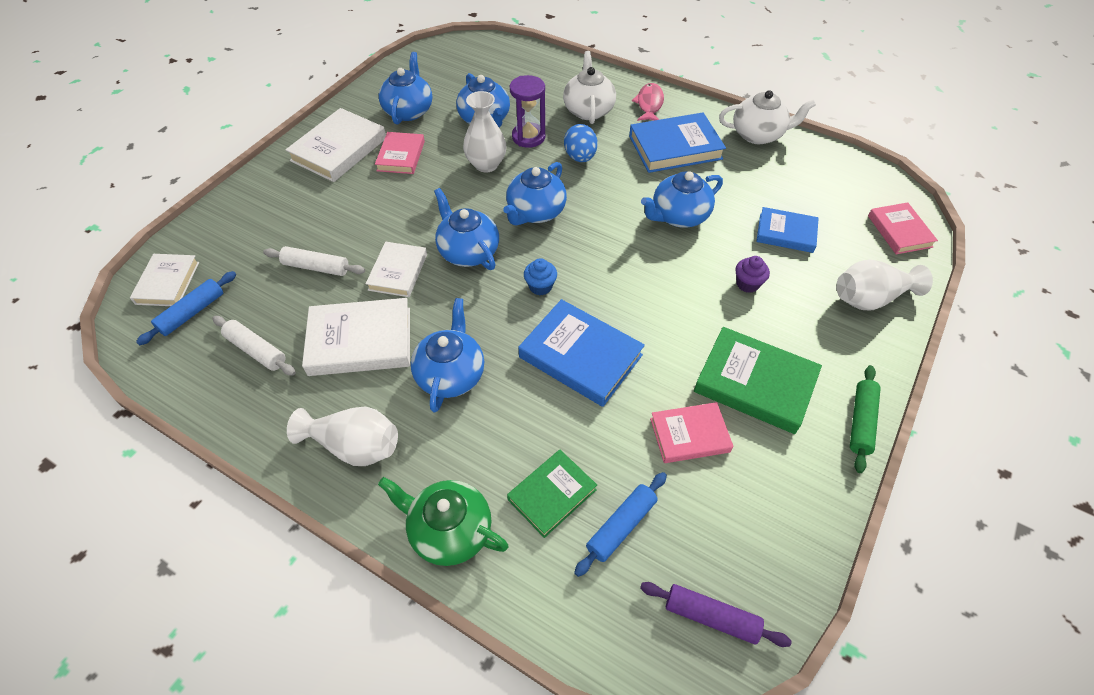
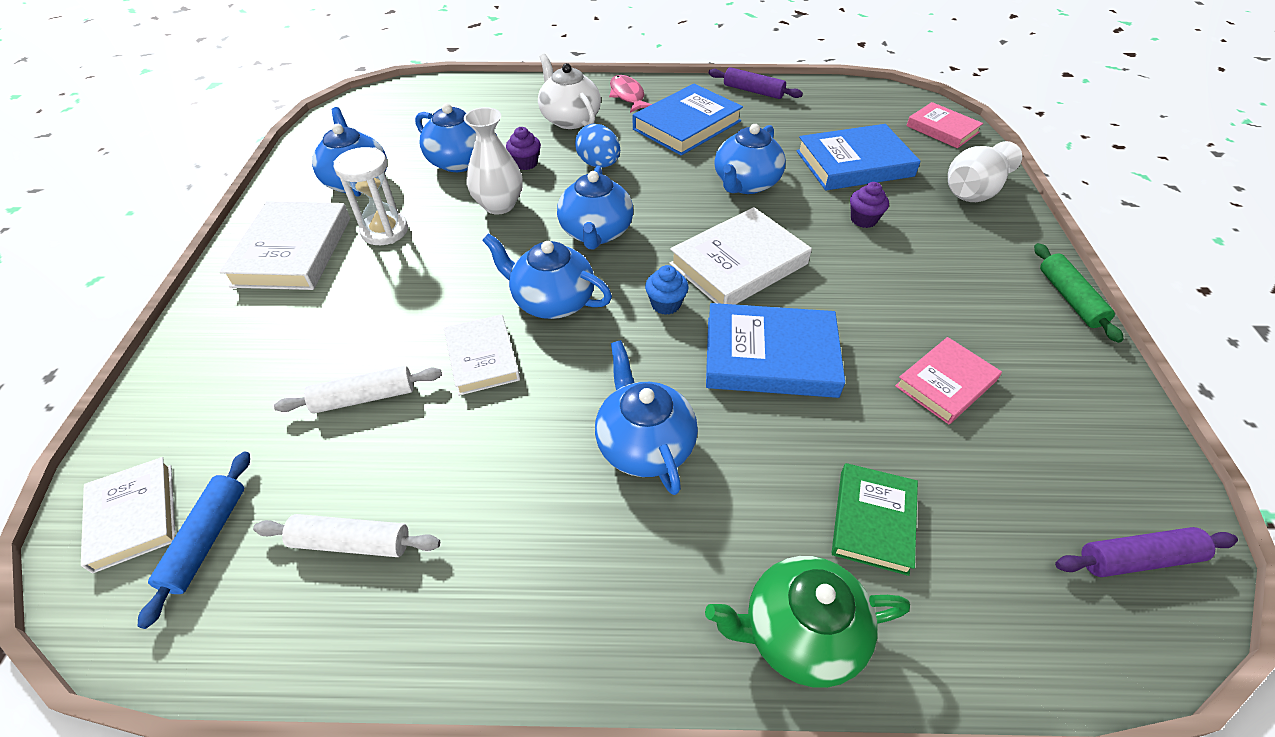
camera: 30 degrees left, 5 degrees down
(355, 446) = (593, 596): white vase -> none
(360, 341) = (496, 460): white book -> white book (738, 264)
(401, 156) = (384, 231): pink book -> white hourglass
(528, 137) = (525, 163): purple hourglass -> purple cupcake
(621, 526) = (971, 514): blue rolling pin -> none
(755, 383) = (954, 306): green book -> none
(758, 135) = (753, 91): white teapot -> purple rolling pin
(786, 233) = (854, 164): blue book -> blue book, size x1.58

